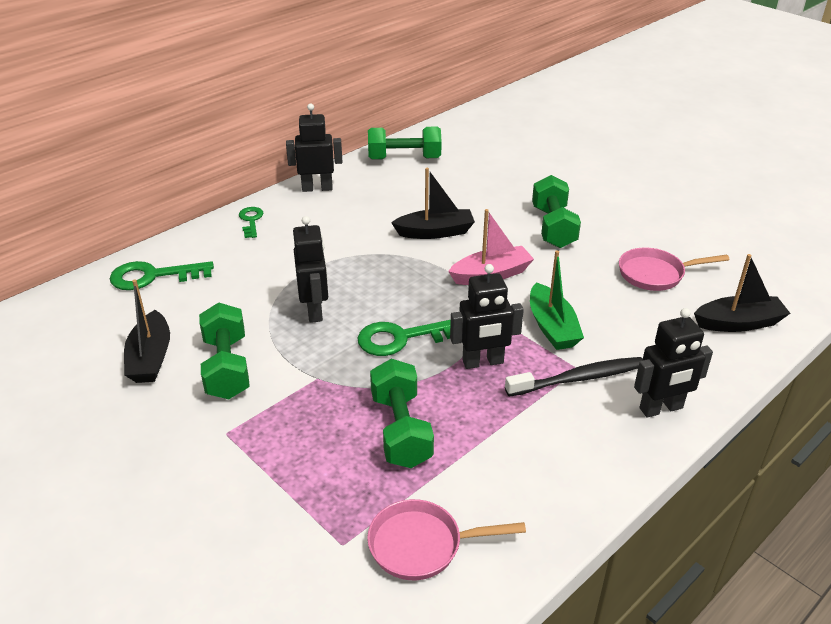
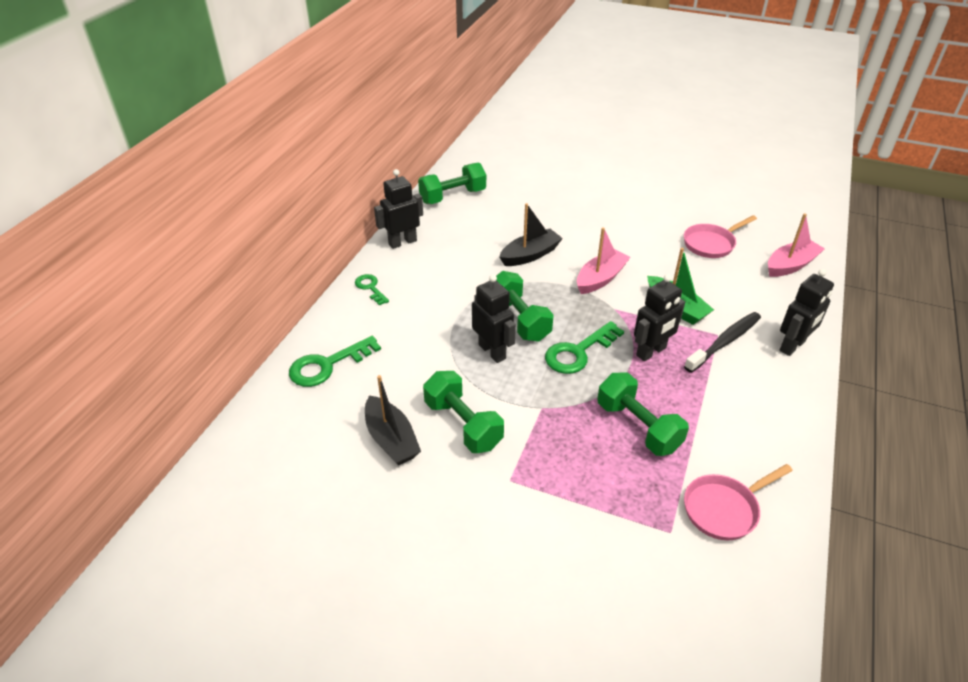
camera: 25 degrees left, 5 degrees up
(553, 227) = (613, 226): green dumbbell -> green dumbbell (519, 319)
(738, 323) = (790, 265): black boat -> pink boat

